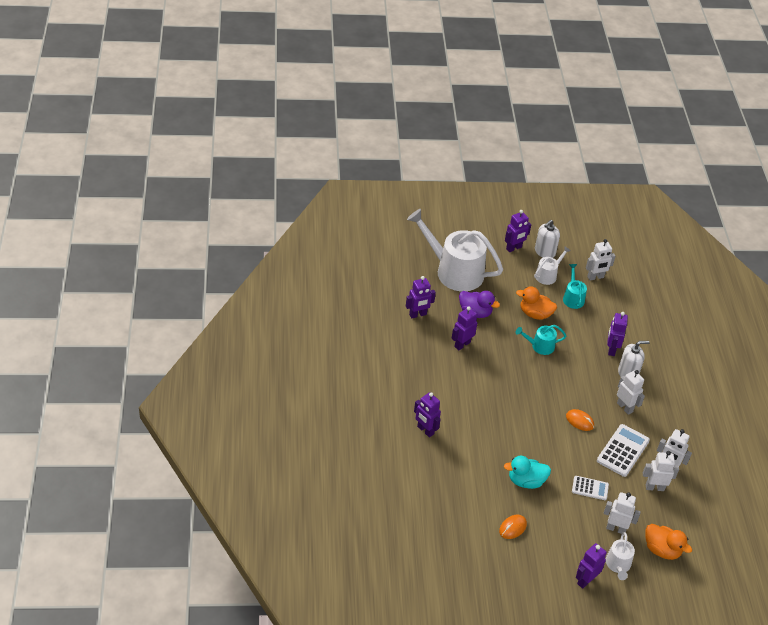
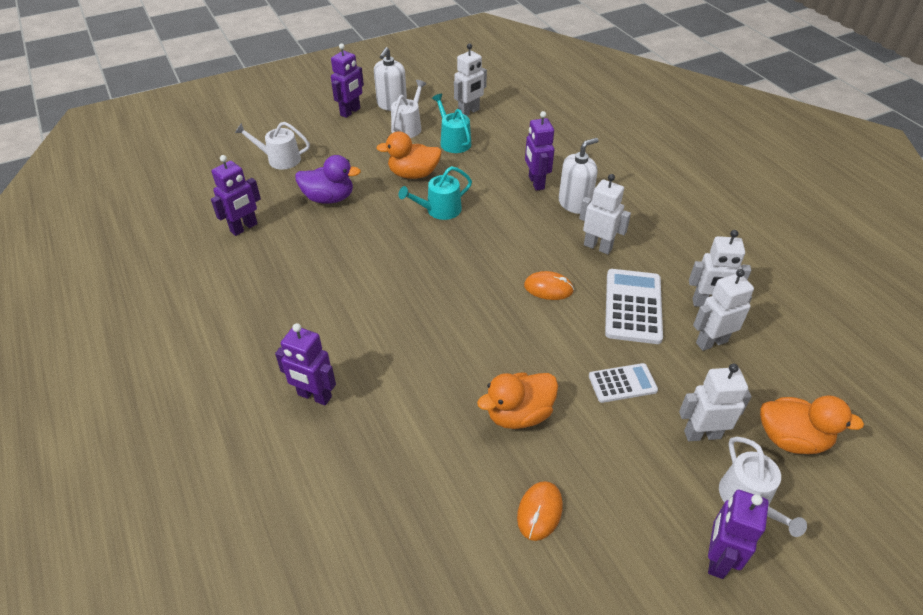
camera: 20 degrees left, 0 degrees up
(454, 271) = (280, 159): white watering can -> white watering can, size x0.46
(462, 344) = (326, 245): purple robot -> none
(526, 481) = (519, 414): turquoise duck -> orange duck

